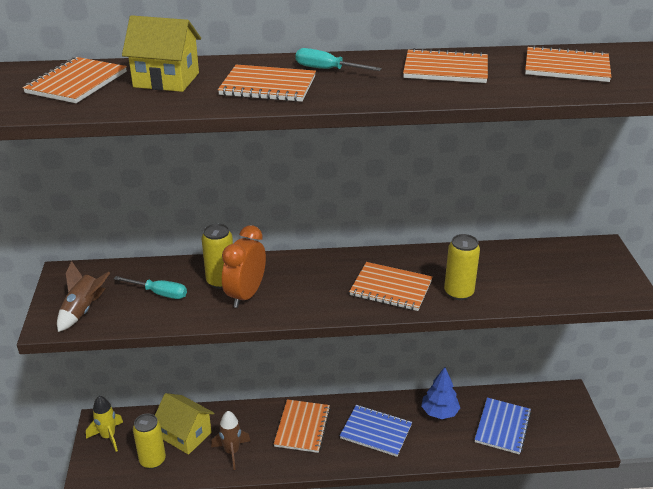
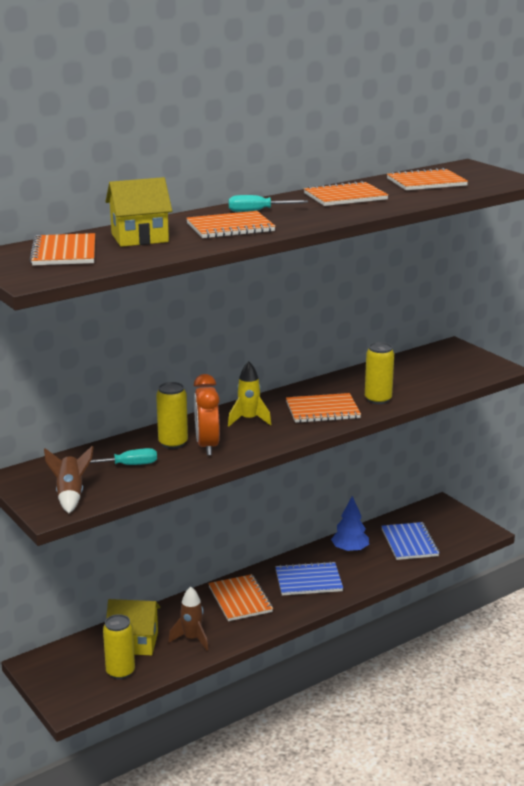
camera: 30 degrees left, 10 degrees down
(108, 436) = (55, 671): yellow rocket -> yellow rocket (249, 420)

